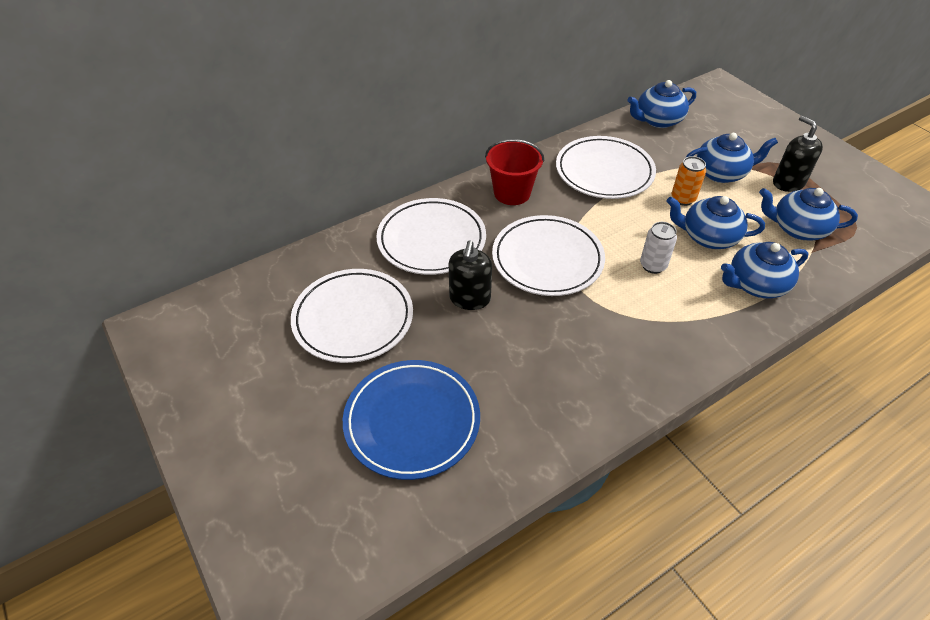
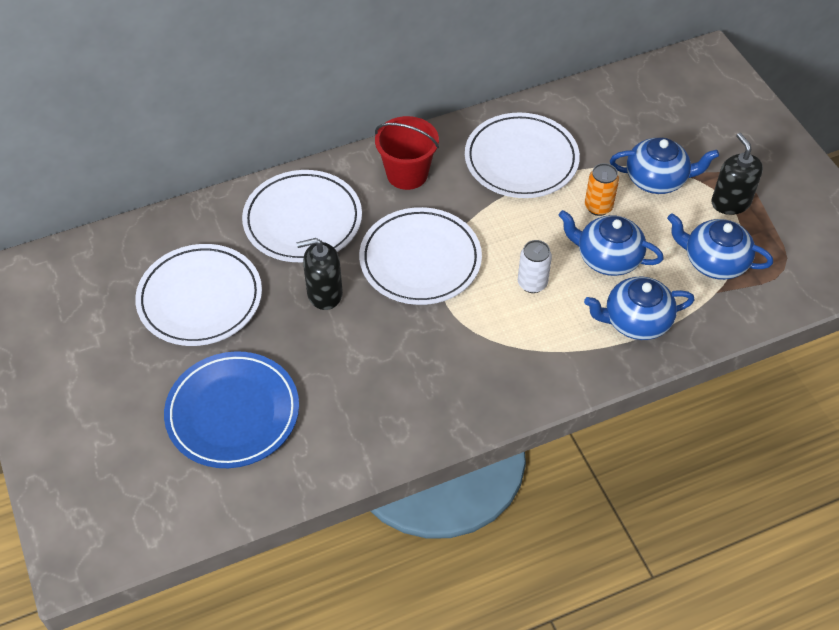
camera: 10 degrees right, 5 degrees up
(470, 298) = (324, 293): black soap dispenser -> black soap dispenser turned 60 degrees clockwise
(658, 120) = (611, 98): blue teapot -> none

